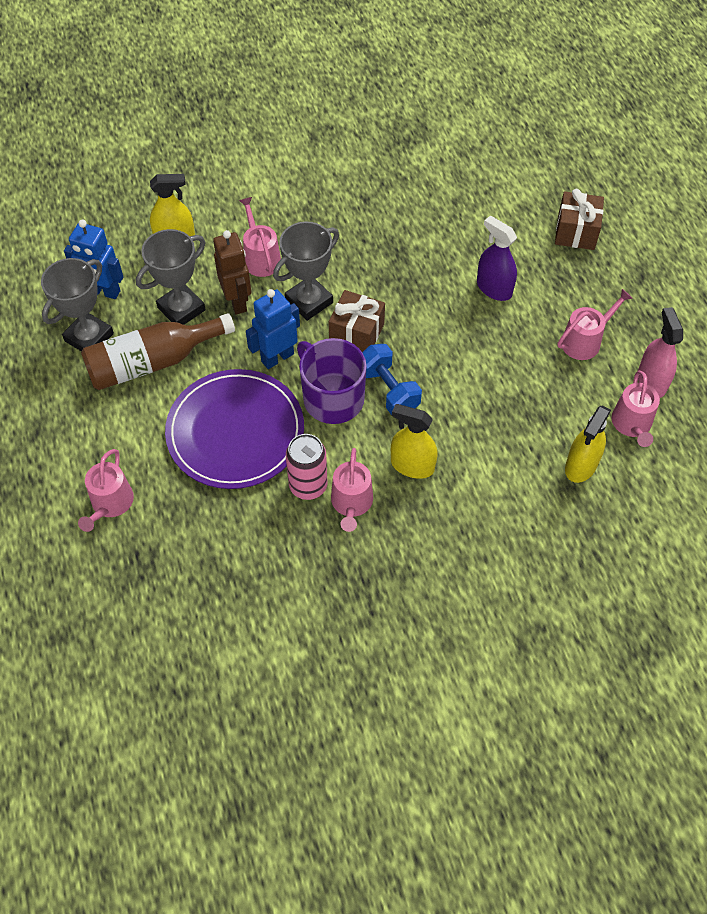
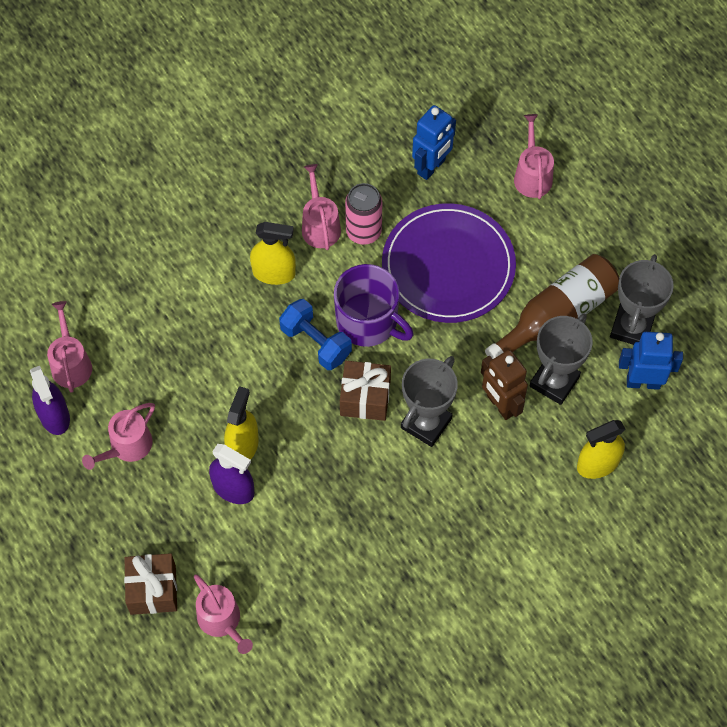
camera: 165 degrees right, 5 degrees up
(260, 258) = (496, 465): pink watering can -> pink watering can (222, 620)
(277, 357) = (436, 351): blue robot -> blue robot (431, 167)
(581, 465) = (116, 310): yellow spray bottle -> yellow spray bottle (242, 446)
(651, 381) = (54, 416): pink spray bottle -> purple spray bottle

